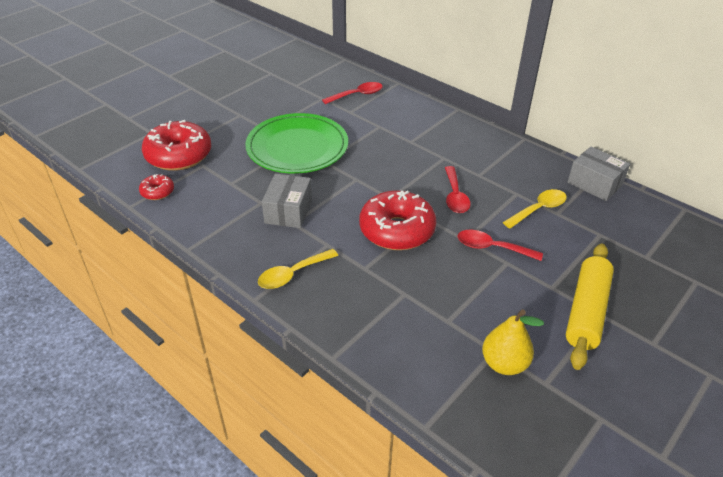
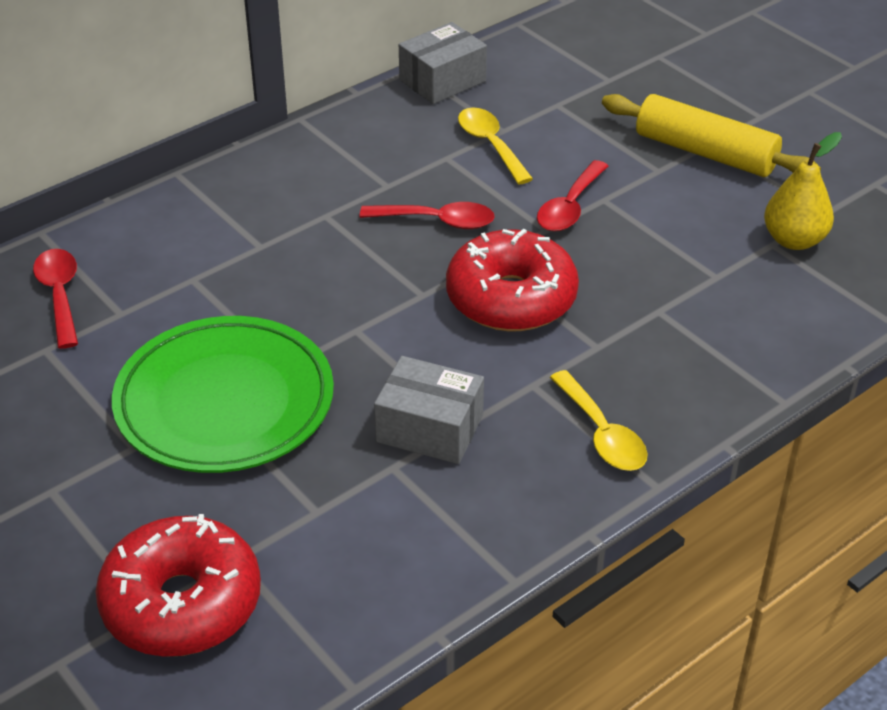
camera: 80 degrees left, 0 degrees up
(157, 192) = (313, 638): red donut -> none

